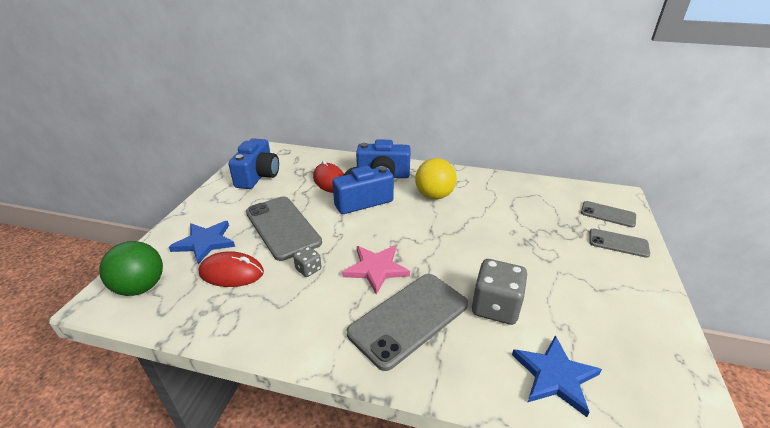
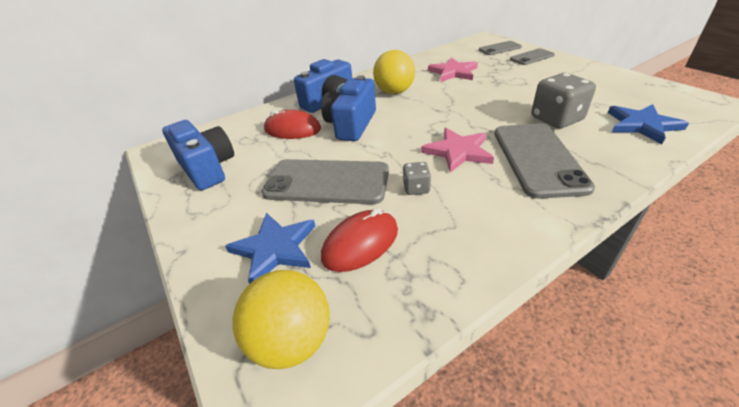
camera: 45 degrees left, 5 degrees up
(141, 287) = (292, 341): green ball -> yellow ball
(511, 209) = (453, 72): none -> pink star

